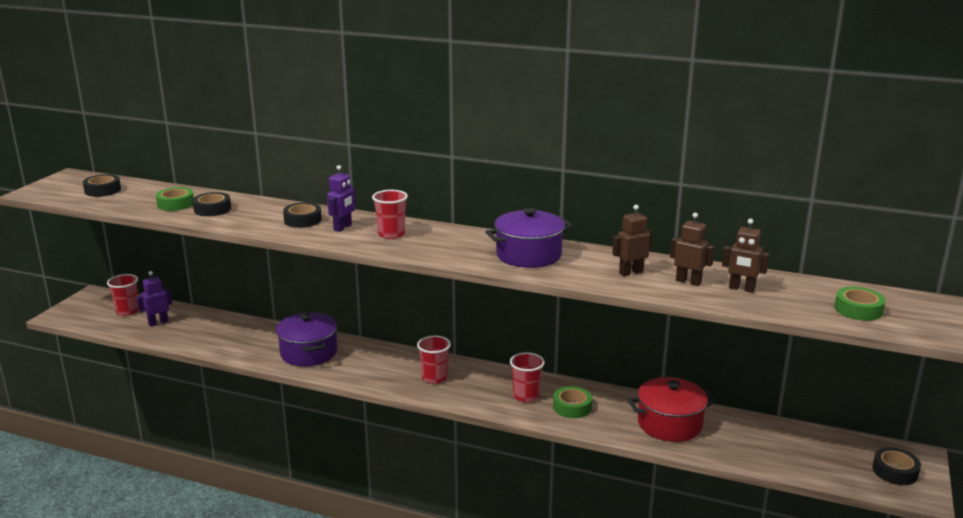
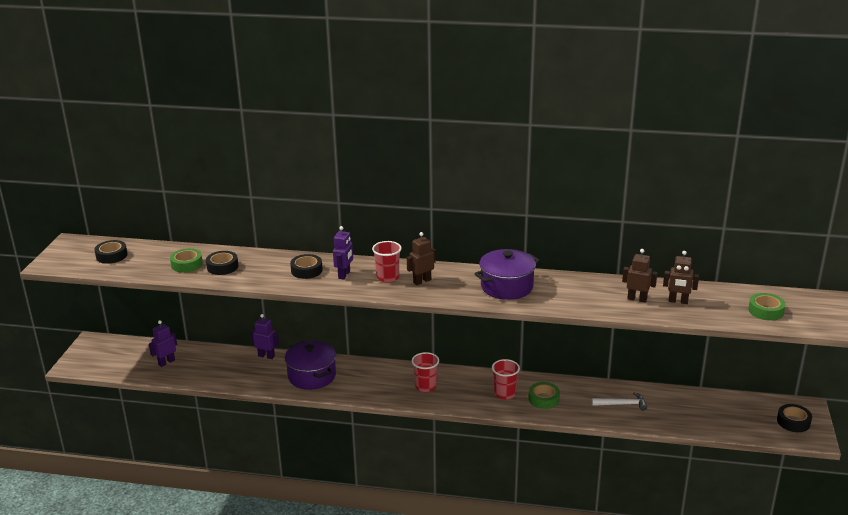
camera: 10 degrees left, 5 degrees up
(127, 311) = (133, 354): red cup -> none
(269, 327) = (266, 356): none -> purple robot
(631, 272) = (591, 295): brown robot -> brown robot (422, 281)
(669, 424) = (622, 404): red pot -> white hammer

